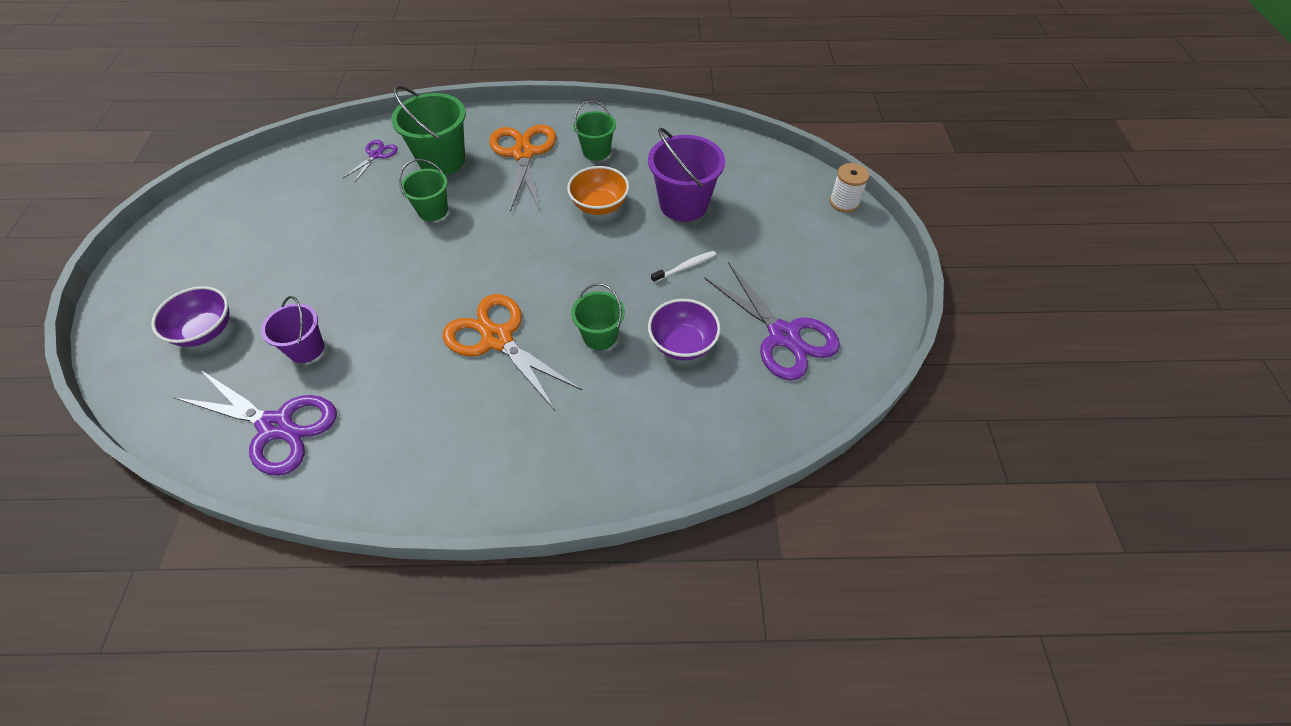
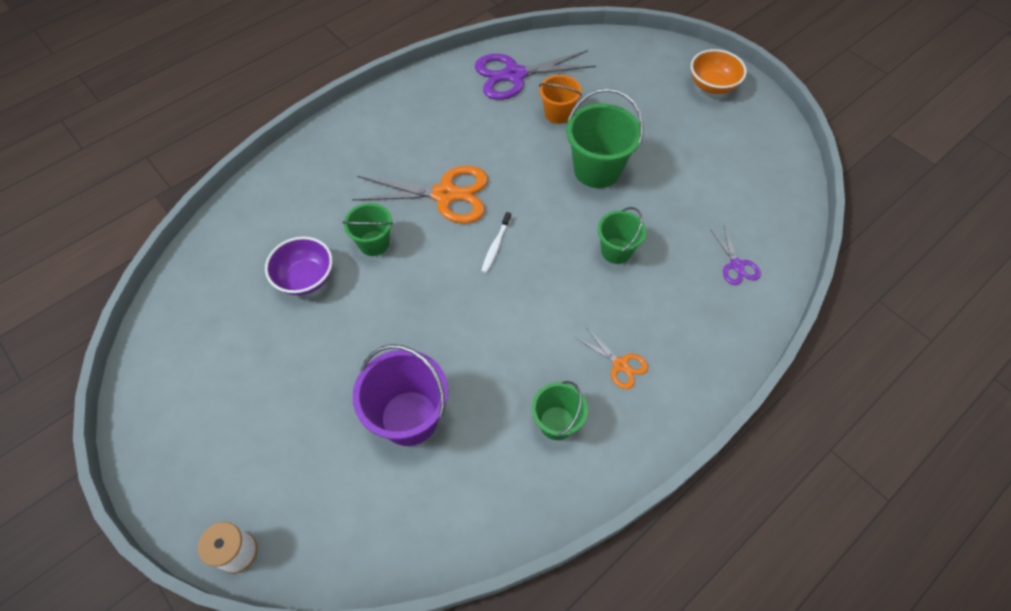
camera: 140 degrees right, 5 degrees up
(205, 331) = (631, 84): purple bowl -> none
(306, 348) = (558, 114): purple bucket -> orange bucket
(442, 160) = (677, 301): green bucket -> green bucket (597, 170)
(523, 153) = (620, 365): orange scissors -> orange scissors, size x0.49
(599, 205) = (487, 357): orange bowl -> orange bowl (712, 85)
(685, 267) = (354, 347): white toothbrush -> white toothbrush (496, 246)
(783, 336) = (225, 339): purple scissors -> none

